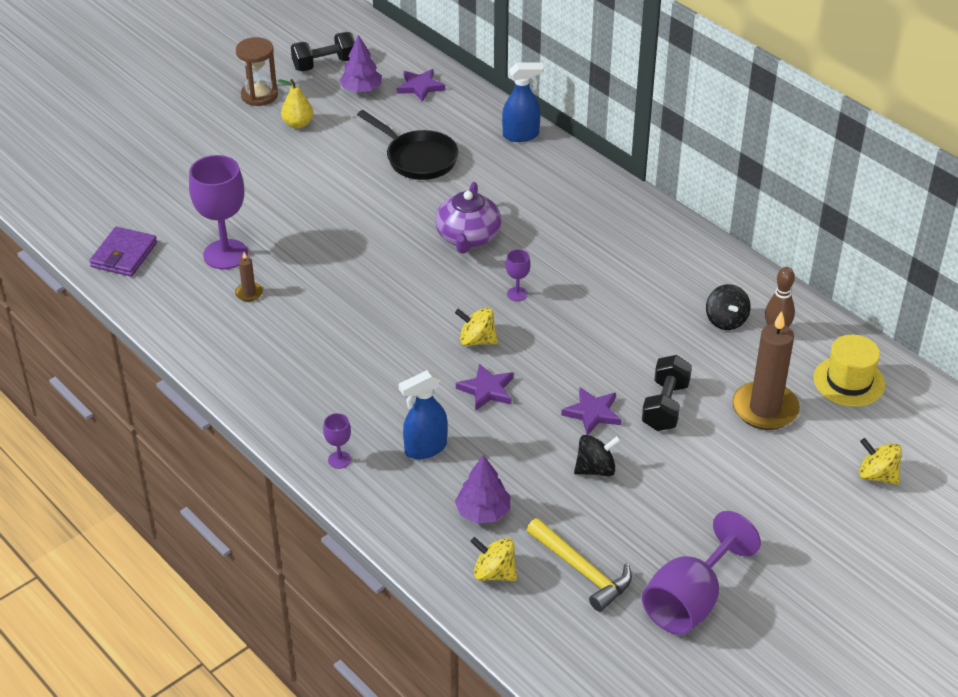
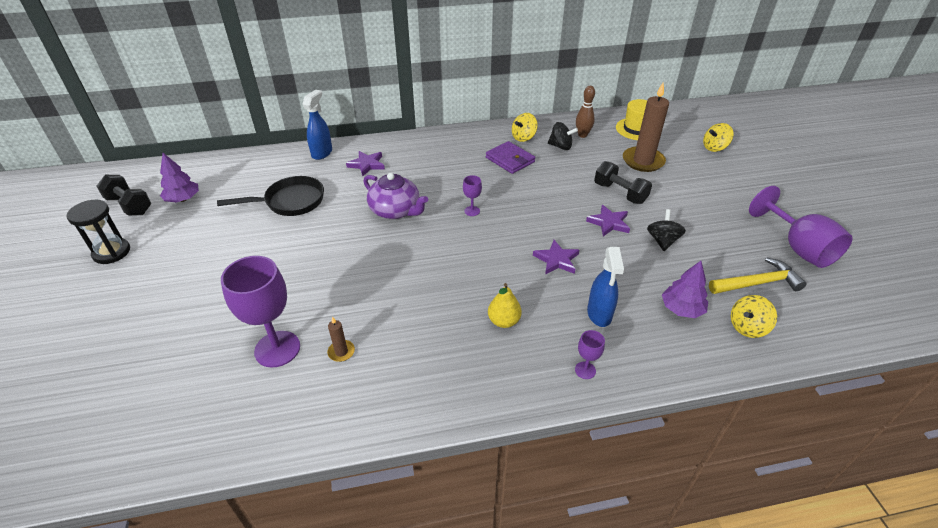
camera: 60 degrees left, 0 degrees up
(124, 255) = (197, 428): purple wallet -> purple wallet (510, 160)
(259, 95) = (111, 252): brown hourglass -> black hourglass
(298, 124) = (175, 244): yellow pear -> yellow pear (503, 321)
(325, 64) = (129, 205): black dumbbell -> black dumbbell turned 60 degrees counterclockwise
(420, 87) = (219, 173): purple star -> purple star (367, 165)
(477, 340) = (503, 245): yellow spinning top -> yellow spinning top (523, 137)

